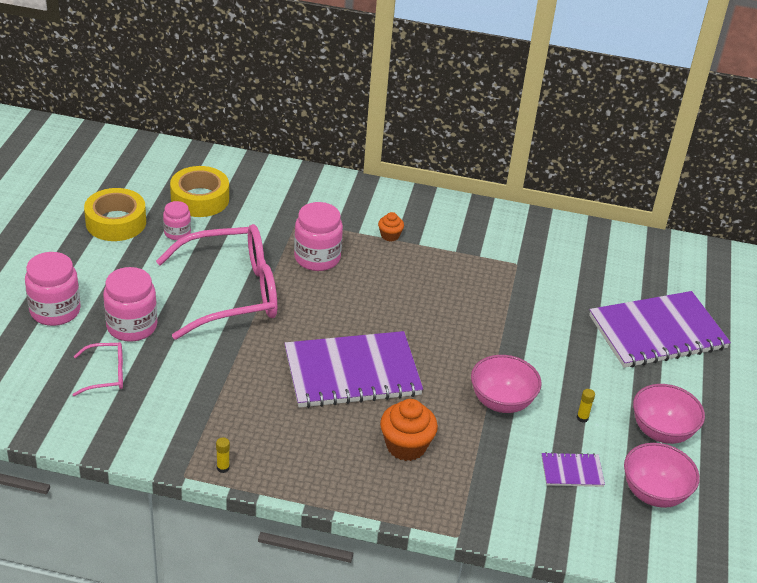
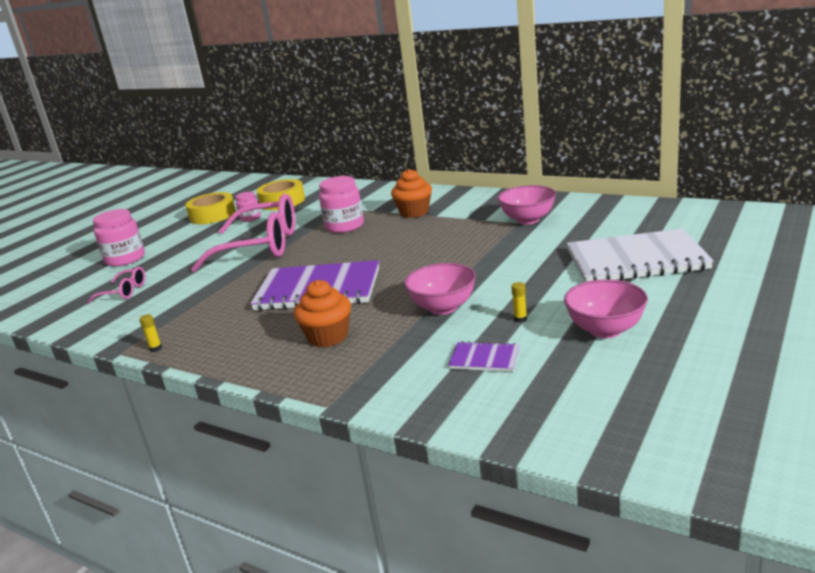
camera: 25 degrees right, 15 degrees down
(132, 326) = (170, 266): pink jar -> none
(390, 235) = (414, 212): orange cupcake -> orange cupcake, size x1.82
(654, 493) = (571, 379): pink bowl -> pink bowl (528, 220)
(657, 332) = (636, 260): purple notebook -> white notebook

